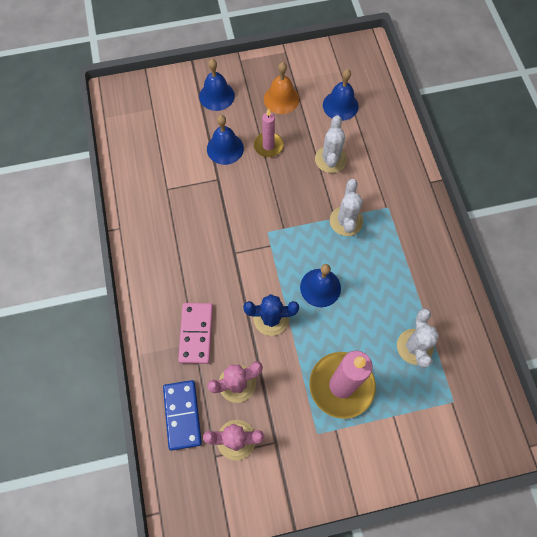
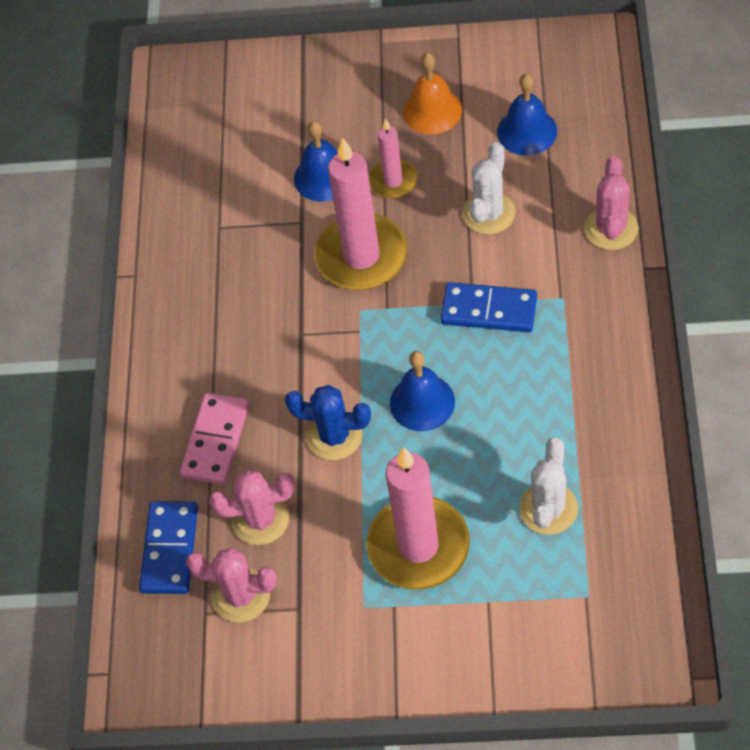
camera: 20 degrees right, 10 degrees down
(216, 96) = (329, 94): blue bell -> none
(260, 196) = (361, 256): none -> pink candle
(346, 221) = (489, 310): white cactus -> blue domino
(405, 160) = (611, 228): none -> pink cactus

